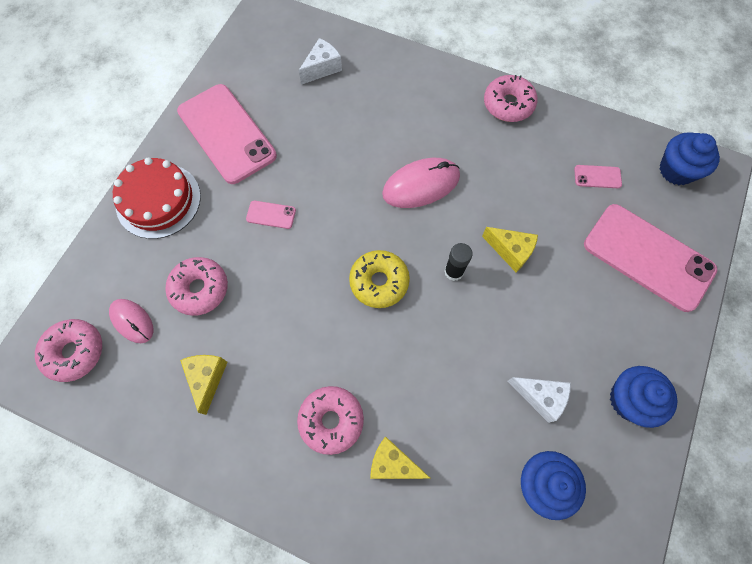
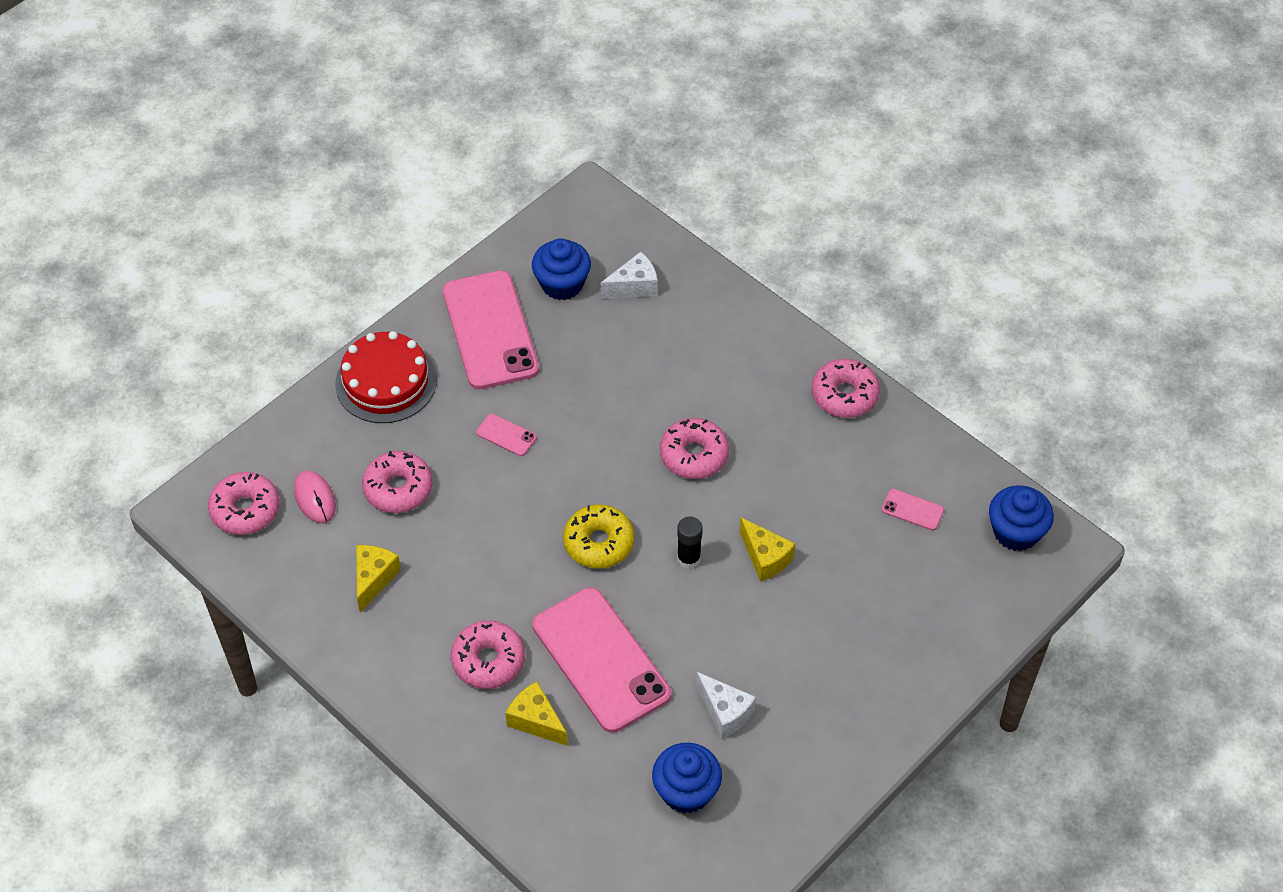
camera: 20 degrees right, 15 degrees down
(421, 185) = (694, 455): pink mouse -> pink donut
(629, 400) = (824, 747): blue cupcake -> blue cupcake (562, 284)
(648, 257) = (926, 614): pink phone -> pink phone (601, 660)

